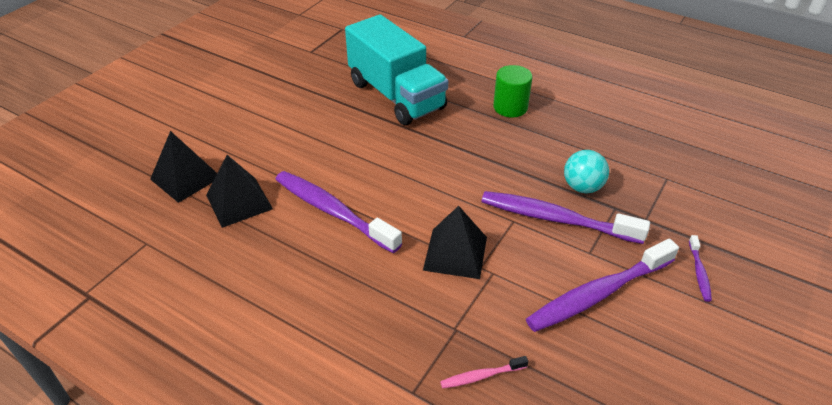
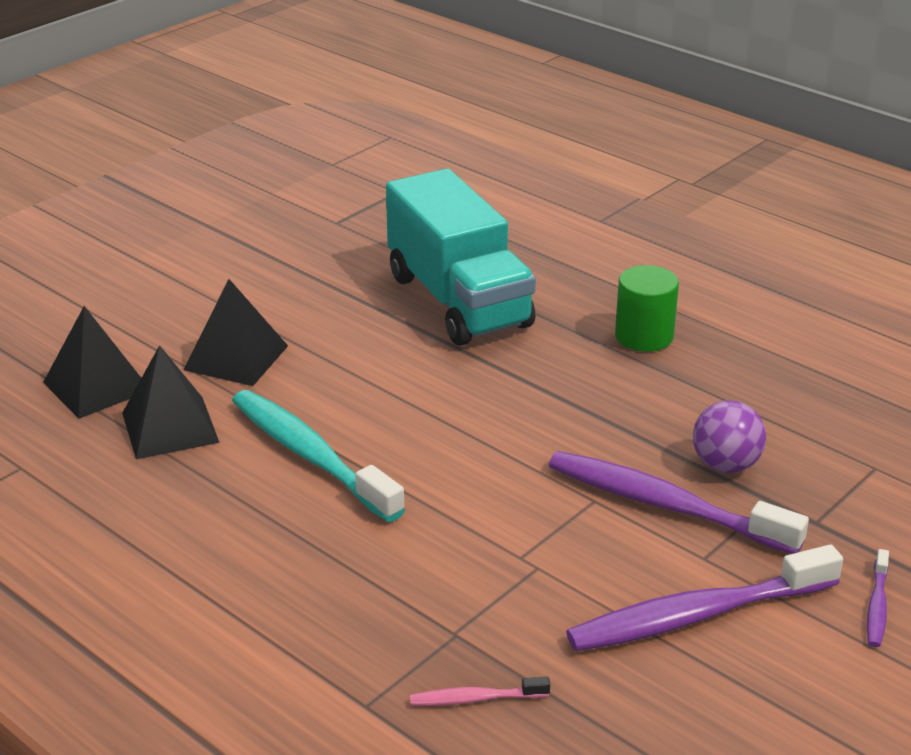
camera: 10 degrees right, 10 degrees down
(332, 211) = (310, 455): purple toothbrush -> turquoise toothbrush
(455, 253) = (486, 534): black pyramid -> black pyramid (236, 357)
(582, 187) = (725, 465): turquoise ball -> purple ball

